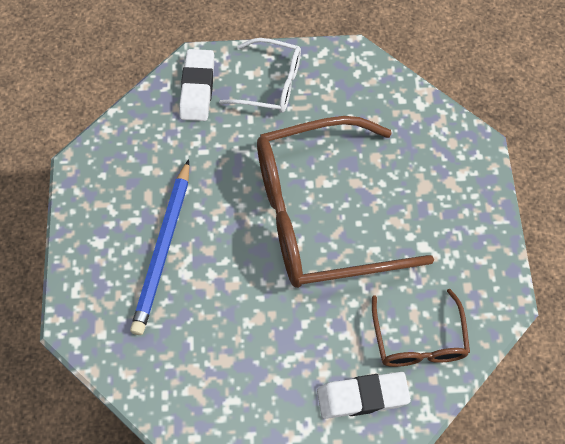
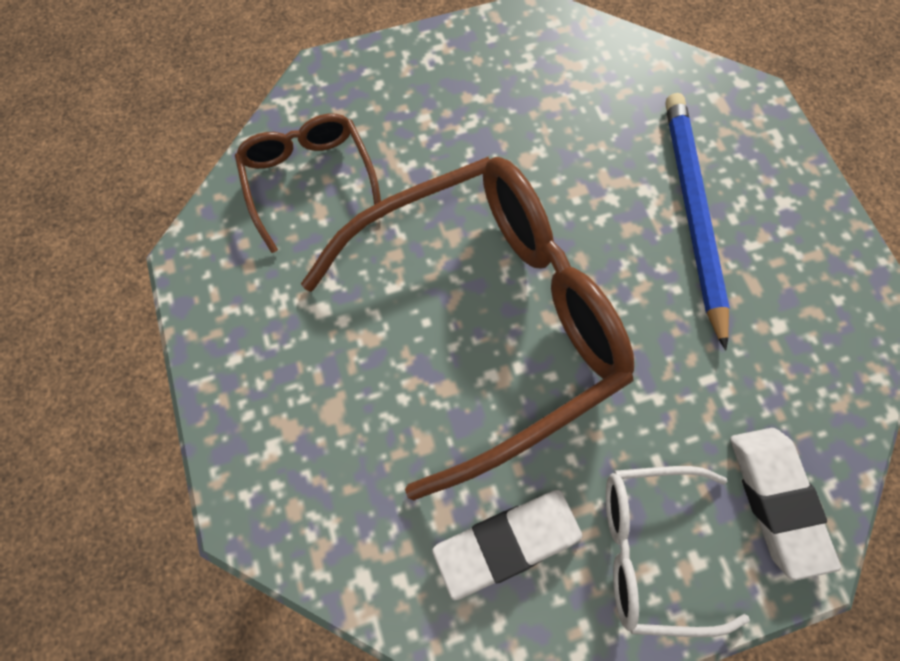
camera: 165 degrees right, 5 degrees up
(362, 397) = (370, 102): white eraser -> white eraser (507, 543)

